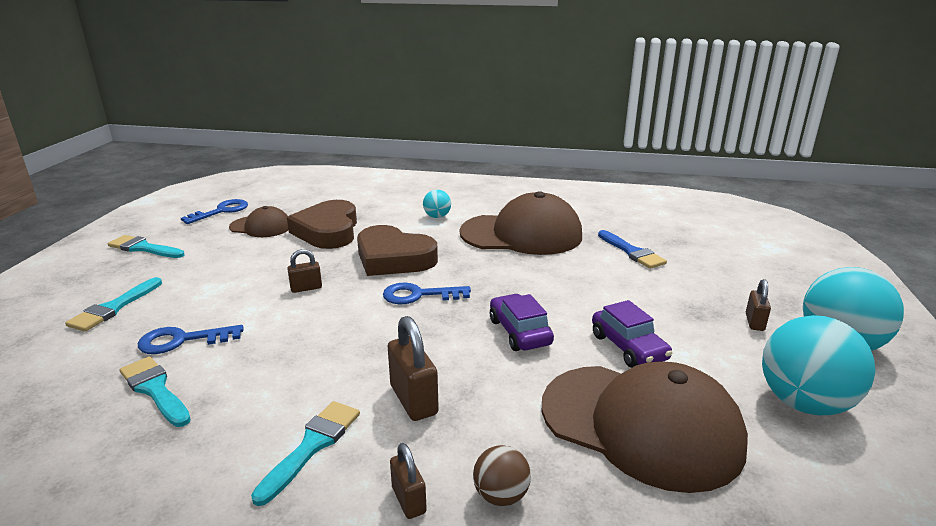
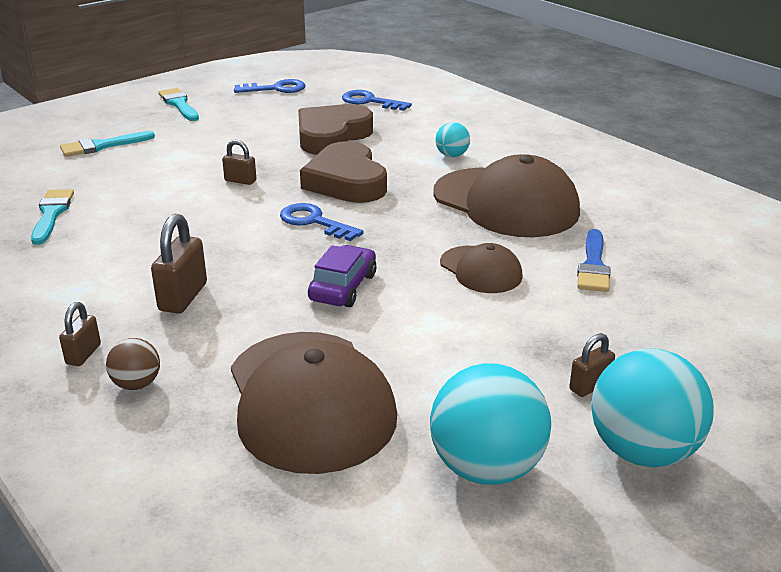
camera: 40 degrees right, 5 degrees up
(182, 340) = (108, 187): blue key -> blue key (370, 101)
(261, 227) = (285, 114): brown cap -> brown cap (481, 270)
(312, 446) = (82, 293): turquoise brush -> none
(628, 347) = (414, 343): purple car -> none

